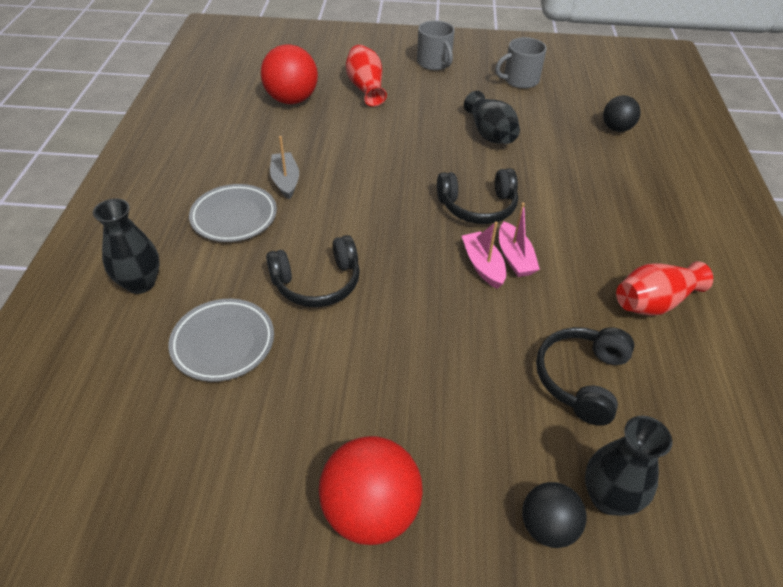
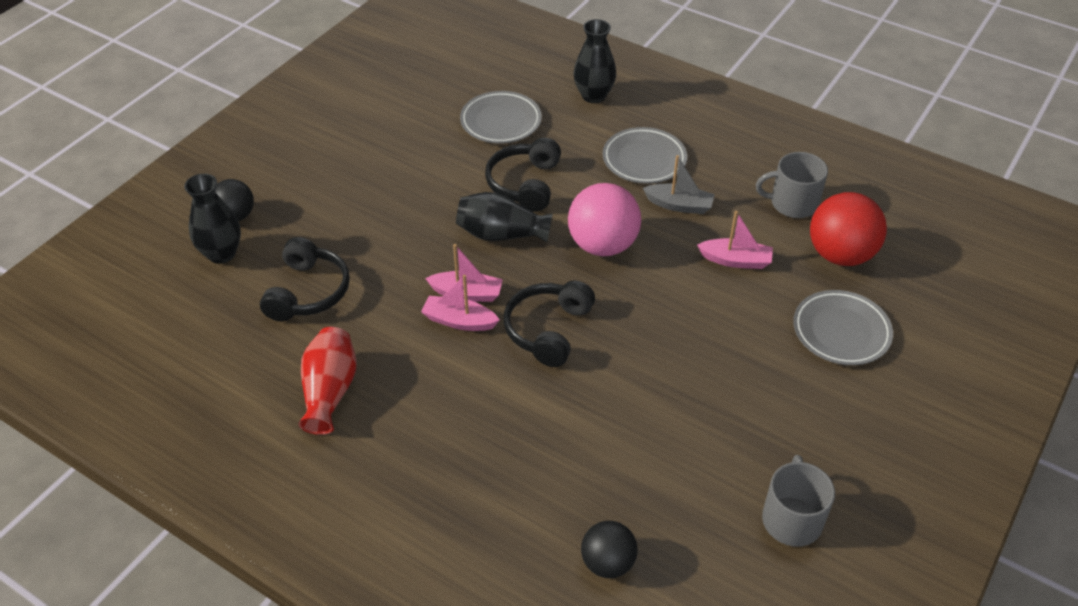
camera: 120 degrees right, 0 degrees up
(331, 140) = (736, 260): none -> pink boat
(364, 207) = (602, 245): none -> pink ball
(366, 88) = (841, 331): red vase -> grey plate
(370, 510) = (319, 148): red ball -> none
(434, 63) = (885, 436): grey mug -> grey mug (792, 203)
(490, 133) = (673, 409): black vase -> black vase (501, 234)
(581, 379) = (308, 292): black headphones -> black headphones turned 45 degrees clockwise

